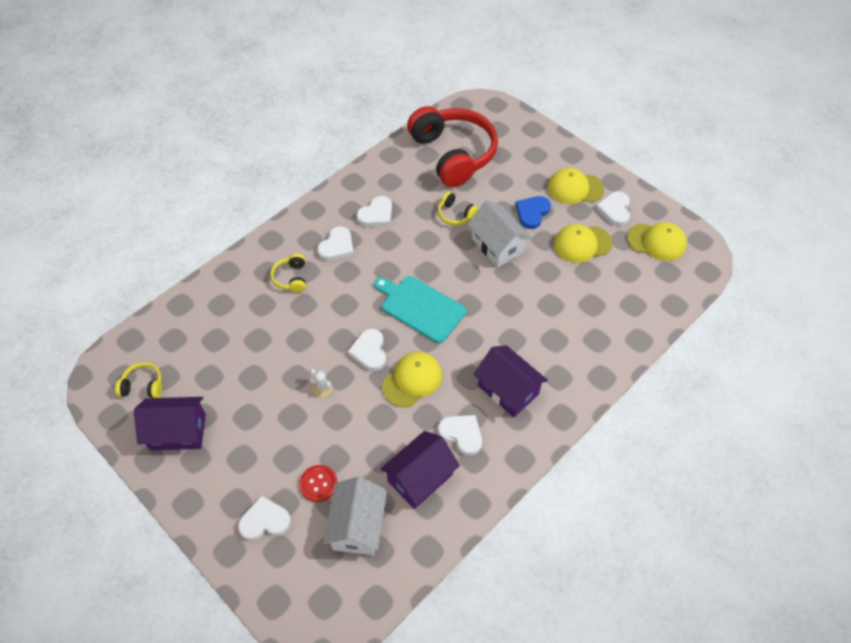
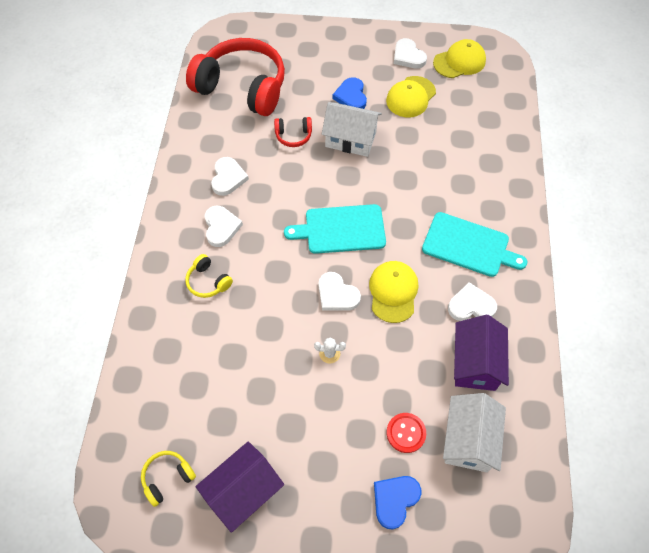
camera: 40 degrees left, 5 degrees up
(265, 521) = (395, 500): white heart -> blue heart
(357, 526) = (468, 440): white house -> white house turned 45 degrees clockwise
(455, 214) = (293, 136): yellow headphones -> red headphones
(508, 390) = (469, 245): purple house -> turquoise cutting board
(575, 188) = (363, 57): yellow cap -> none

